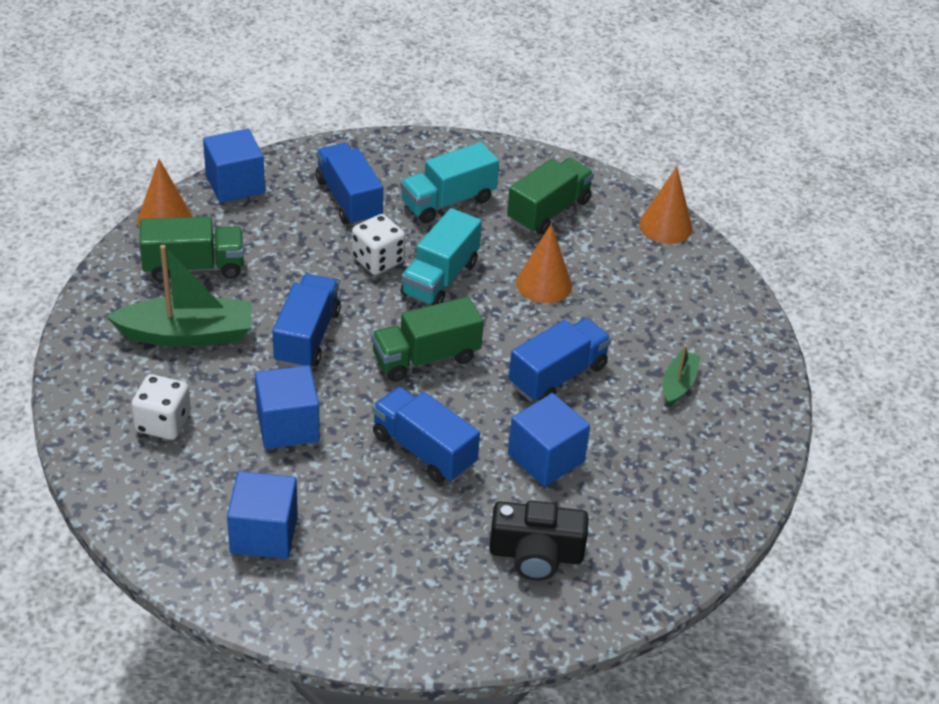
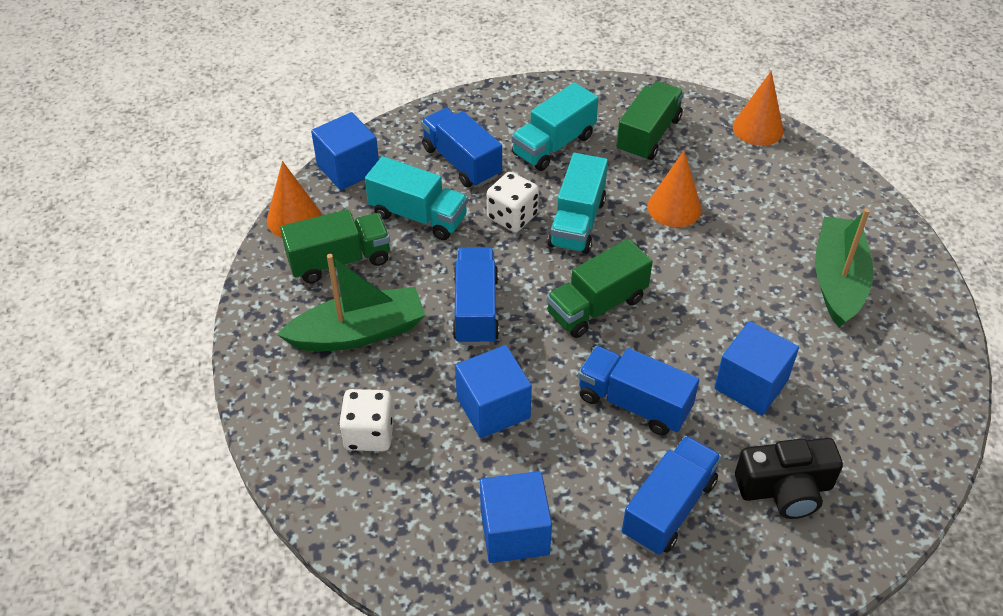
camera: 10 degrees left, 5 degrees up
(286, 241) = (418, 216): none -> turquoise truck
(557, 376) = (725, 297): blue truck -> blue truck (668, 508)
(678, 384) = (837, 280): green boat -> green boat, size x1.90

